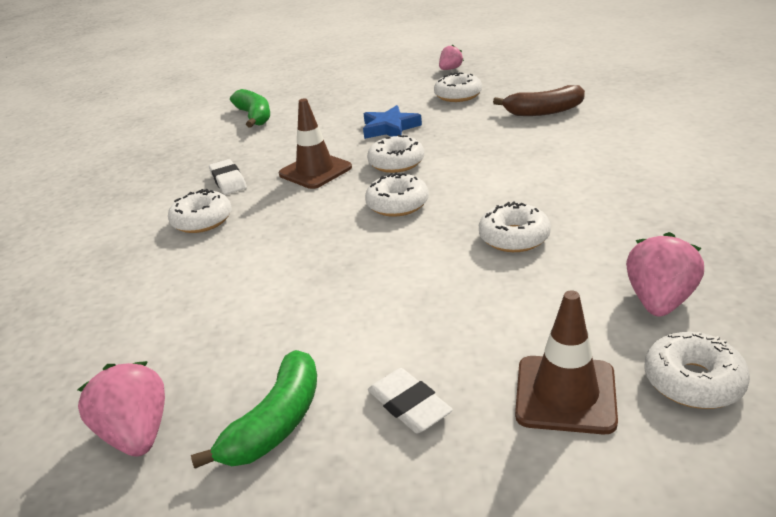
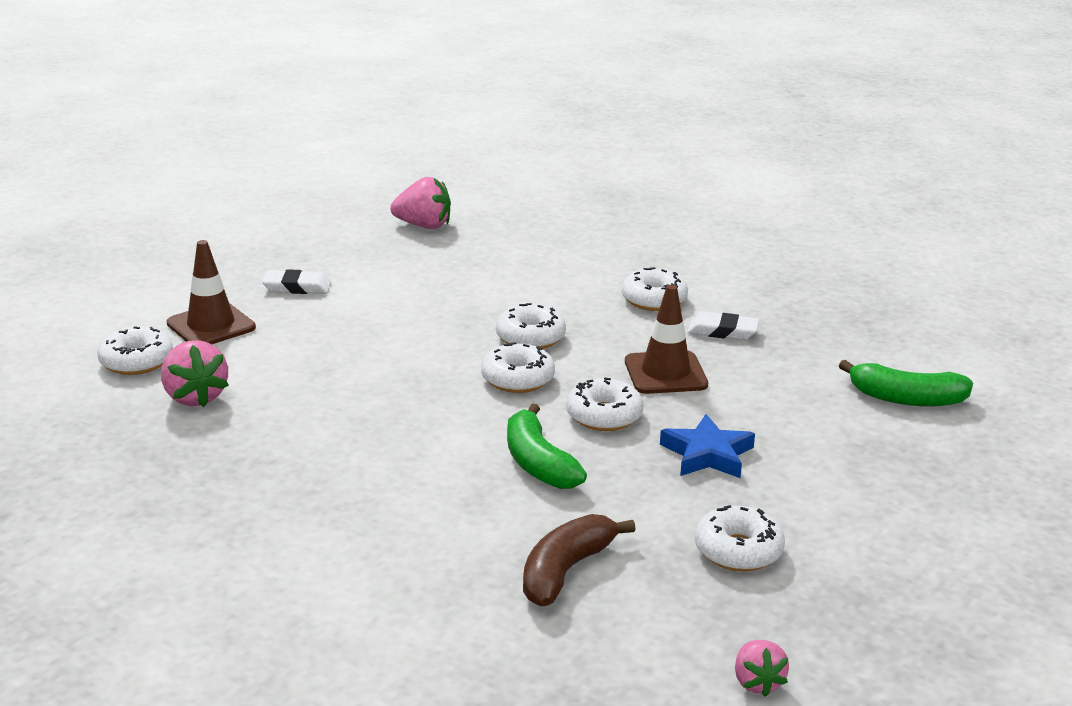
camera: 125 degrees right, 5 degrees down
(276, 423) = (359, 255): green banana -> green banana (538, 463)
(450, 69) = (871, 610): pink strawberry -> pink strawberry (757, 682)
(514, 237) = (366, 395): white donut -> white donut (530, 337)

